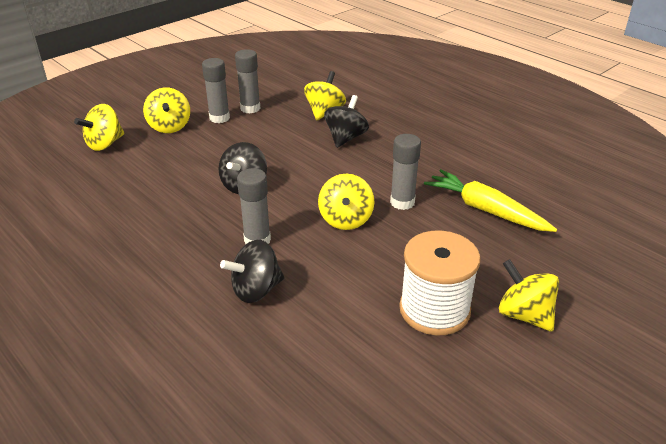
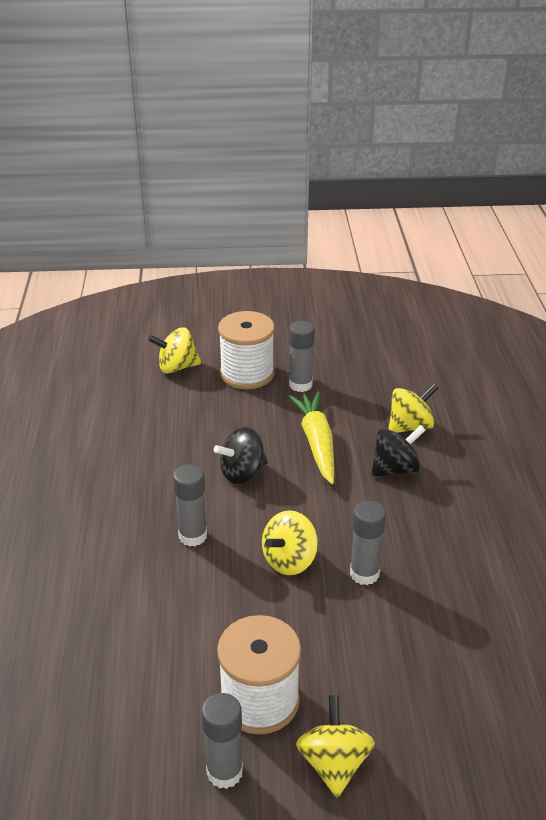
camera: 40 degrees right, 0 degrees up
(169, 127) = (247, 374): yellow spinning top -> white spool
(250, 108) = (341, 387): grey glue stick -> grey glue stick (224, 772)
(256, 290) = (141, 583): black spinning top -> none
(485, 210) = (439, 633): yellow carrot -> yellow carrot (316, 443)

